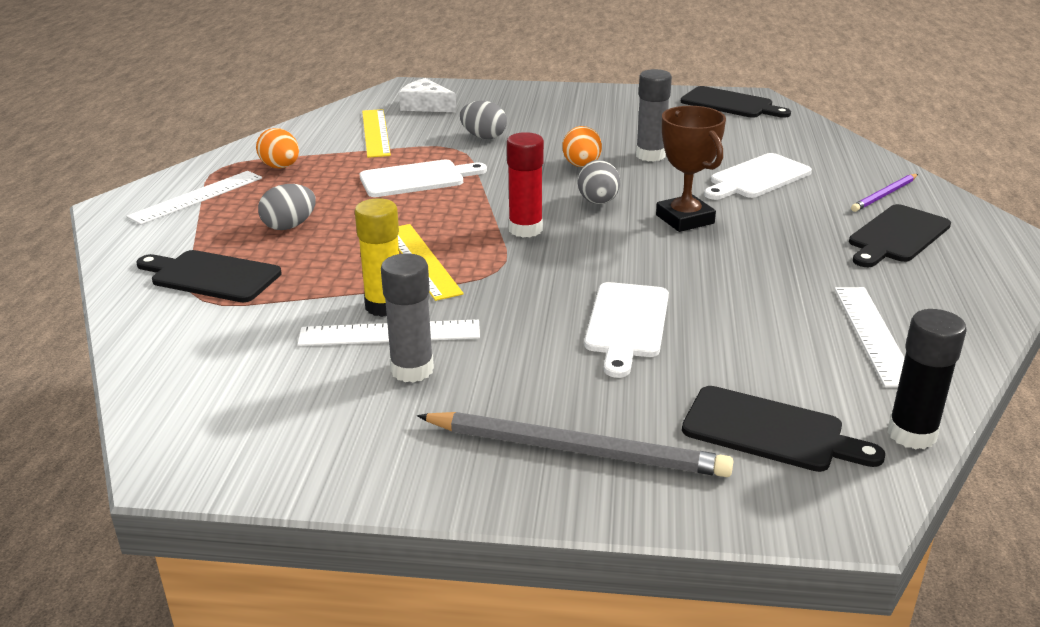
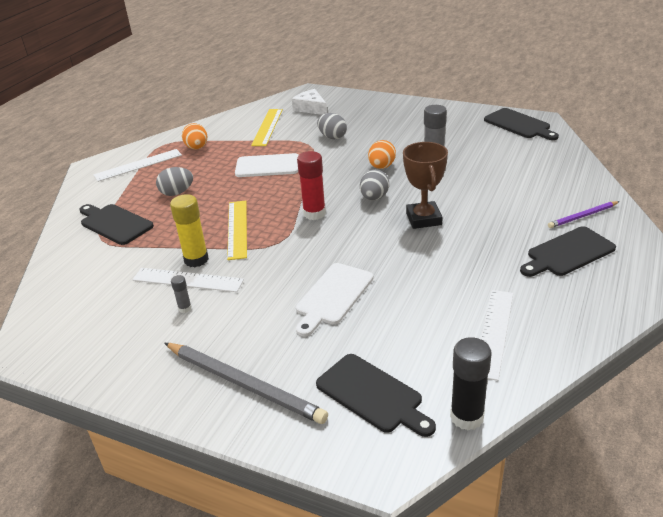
camera: 20 degrees right, 5 degrees up
(412, 370) = (185, 308): grey glue stick -> grey glue stick, size x0.50
(757, 178) = (497, 190): white cutting board -> none

